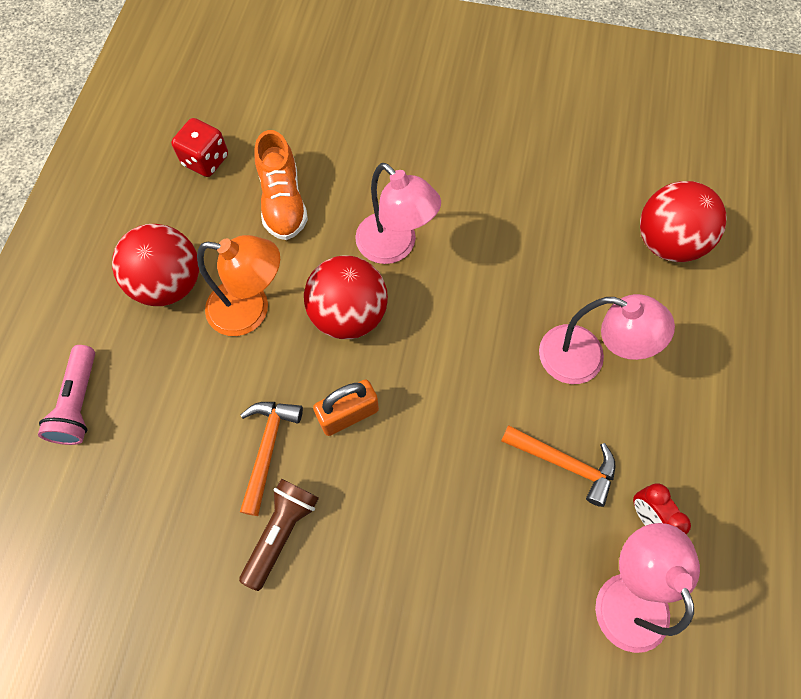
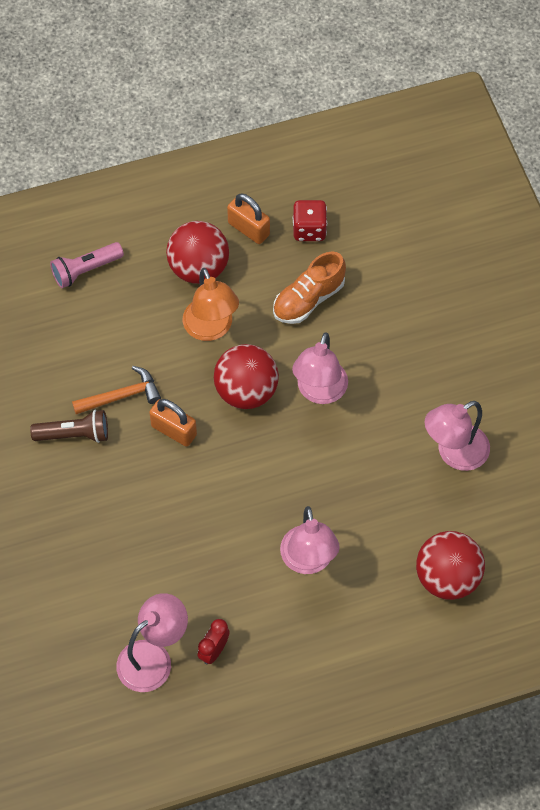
camera: 60 degrees right, 5 degrees down
(161, 213) = (248, 229): none -> orange padlock
(535, 168) = (454, 453): none -> pink lamp
(564, 463) = (221, 581): orange hammer -> none

